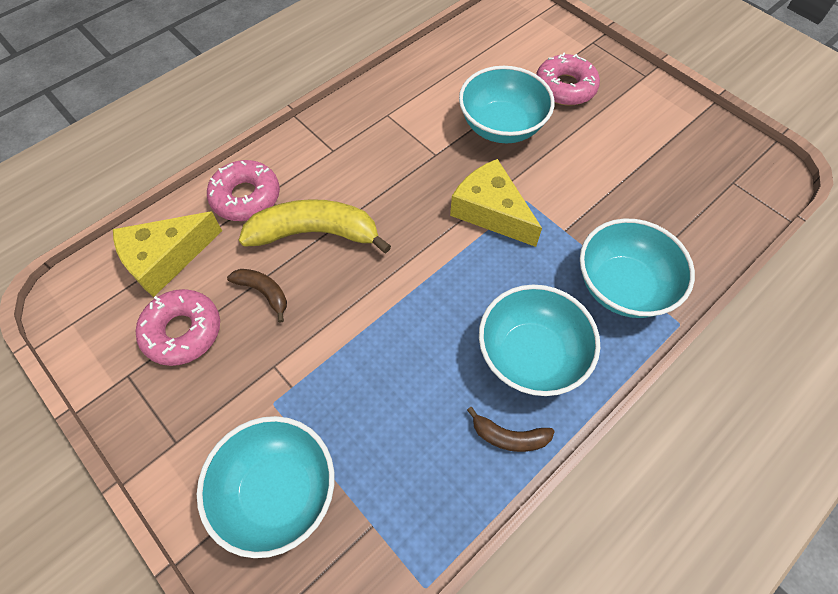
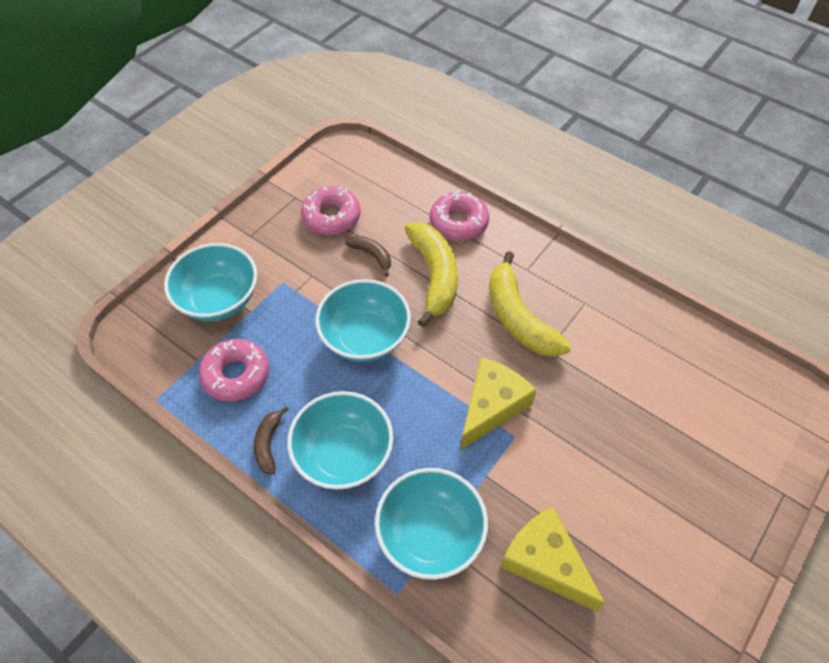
camera: 80 degrees right, 5 degrees down
(166, 259) = (389, 190): yellow cheese -> yellow cheese (545, 562)
(263, 292) = (371, 255): brown banana -> brown banana turned 75 degrees counterclockwise
(391, 169) = (518, 318): none -> yellow banana
(501, 126) = (605, 405): turquoise bowl -> turquoise bowl (365, 337)
(565, 87) = (689, 465): pink donut -> pink donut (236, 375)

